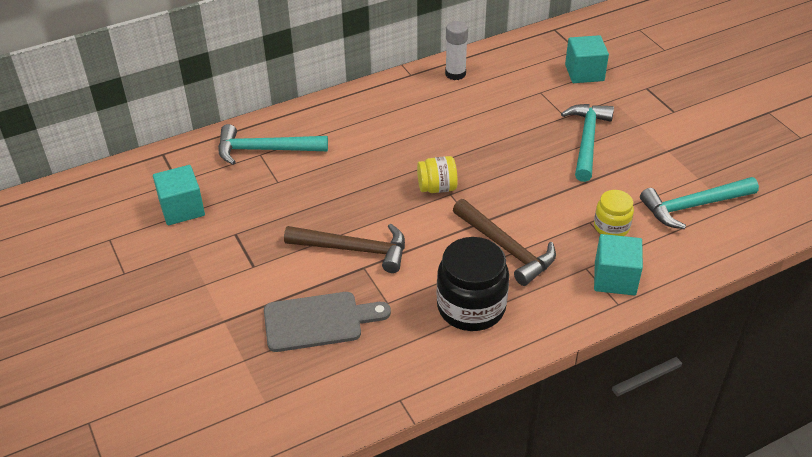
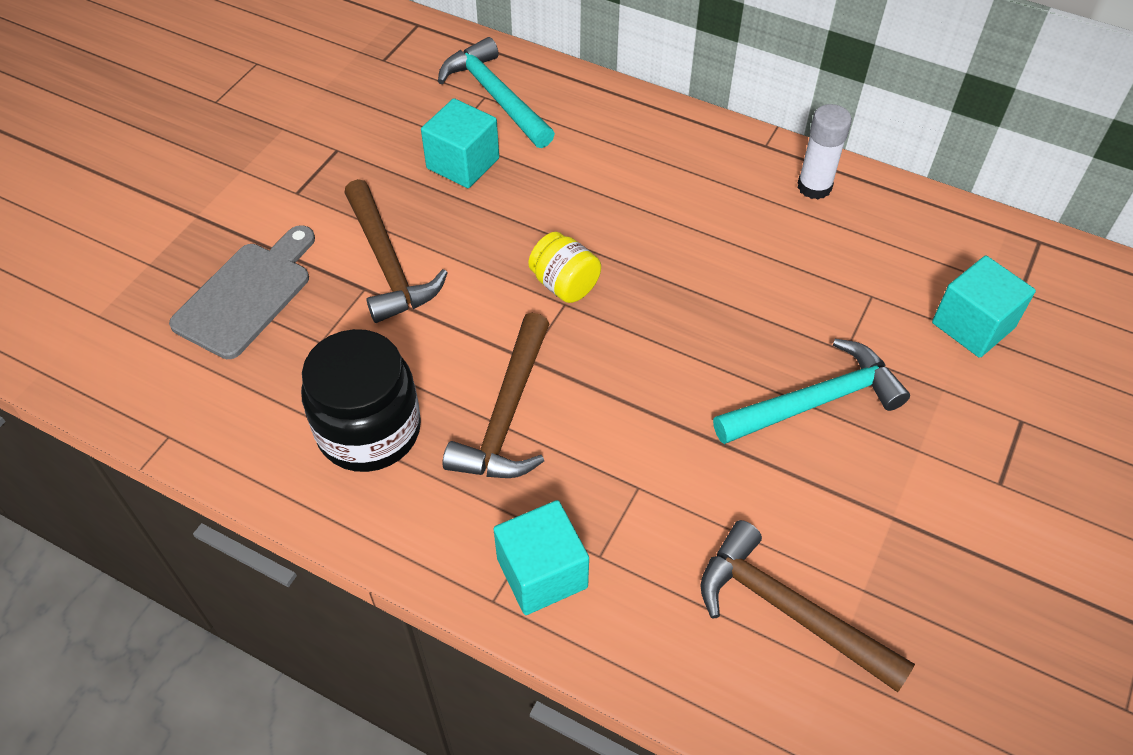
camera: 55 degrees right, 10 degrees up
(182, 209) = (343, 87): turquoise cube -> turquoise cube (463, 163)
(318, 321) = (247, 295): grey cutting board -> grey cutting board turned 105 degrees counterclockwise
(611, 227) = (649, 519): yellow jar -> none
(693, 206) = (788, 611): turquoise hammer -> brown hammer

